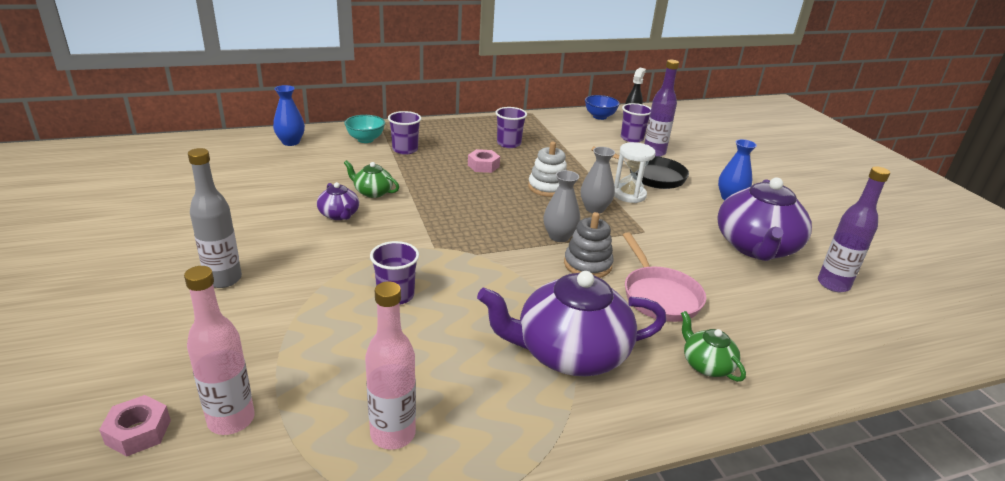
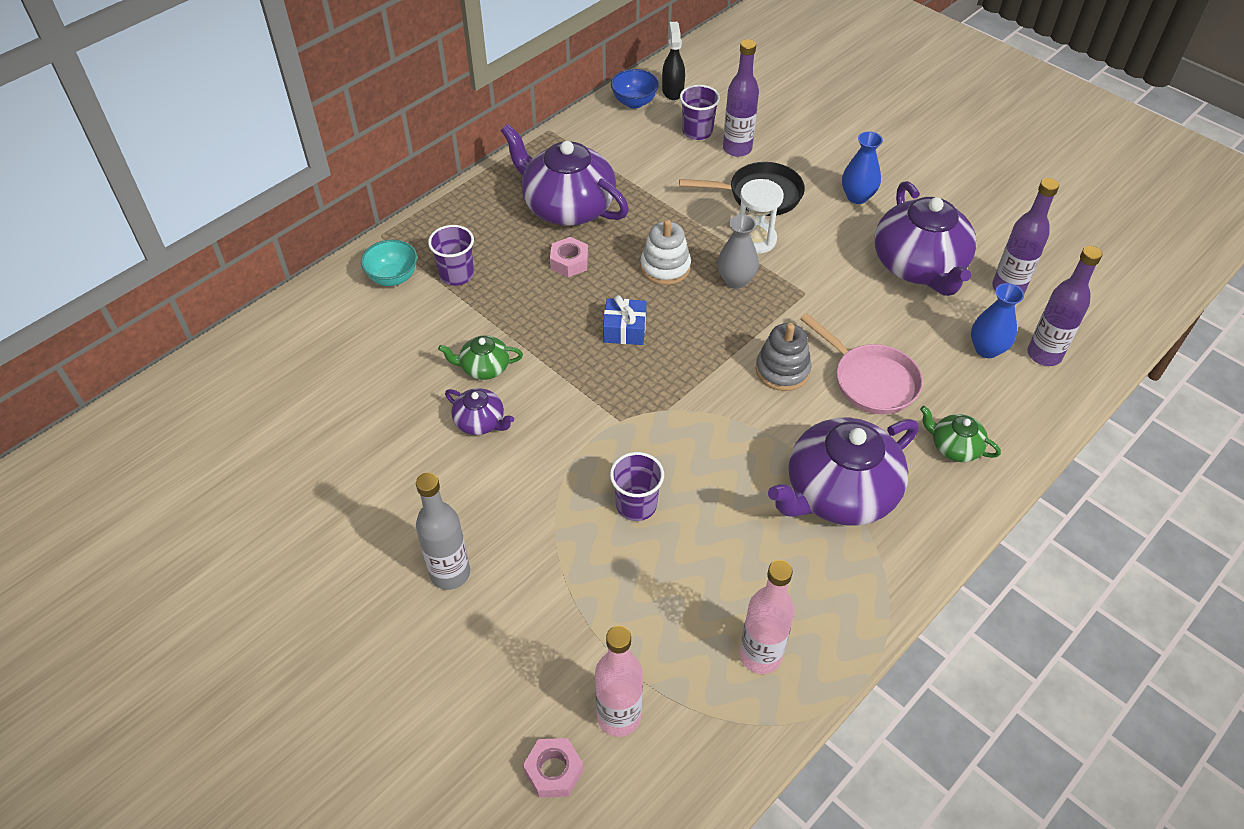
camera: 25 degrees left, 20 degrees up
(290, 142) = (305, 326): blue vase -> blue vase (987, 349)
(487, 206) = (624, 329): none -> blue gift
(509, 144) = (567, 206): purple cup -> purple teapot
(559, 236) = (729, 342): grey vase -> none
(843, 337) = (1044, 355): none -> purple bottle

